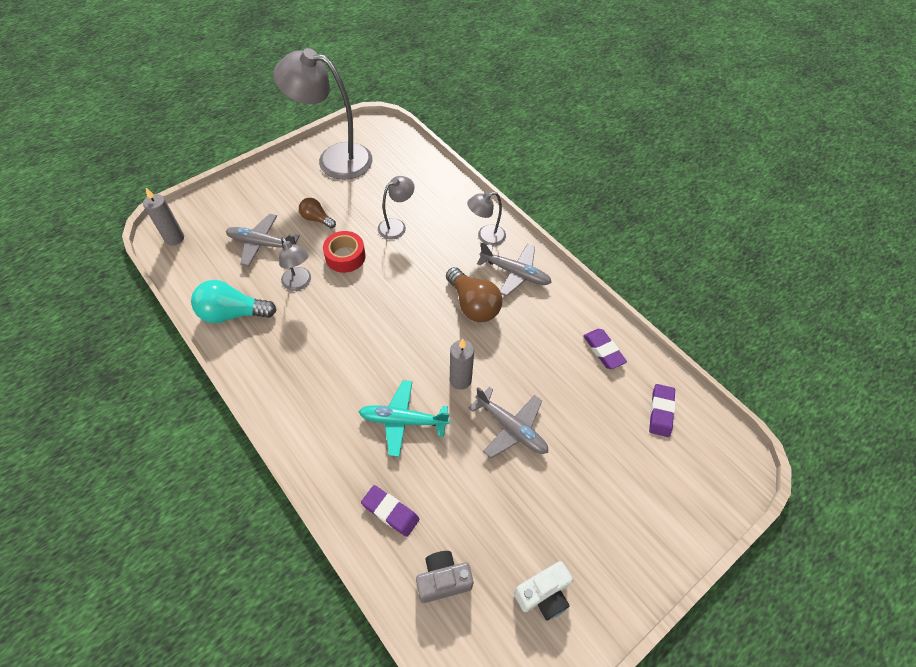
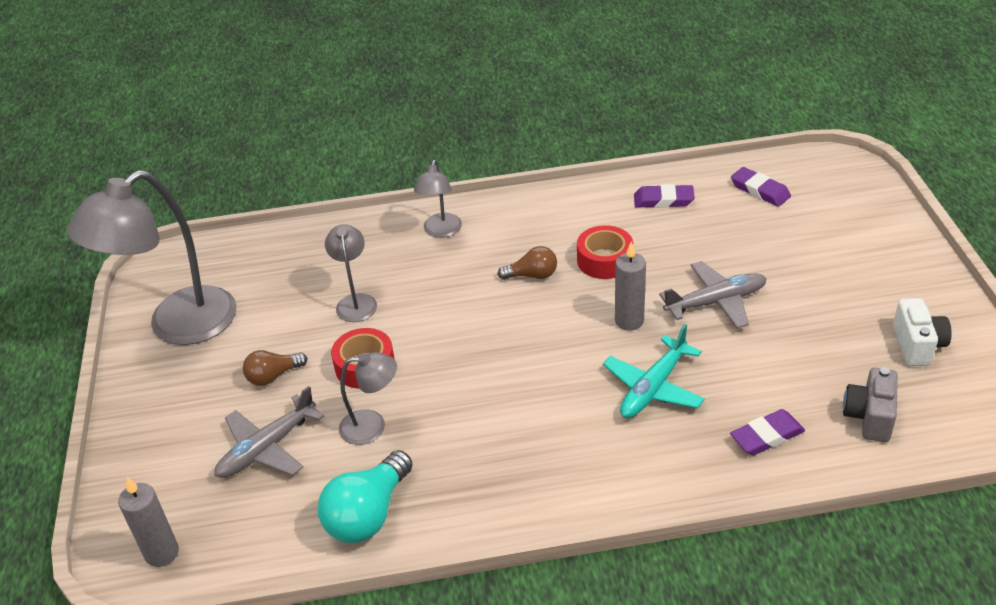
camera: 55 degrees left, 15 degrees down
(473, 305) = (532, 275): brown light bulb -> brown light bulb, size x0.59
(513, 340) = (604, 260): none -> red tape
(514, 273) = (513, 227): grey plane -> none

